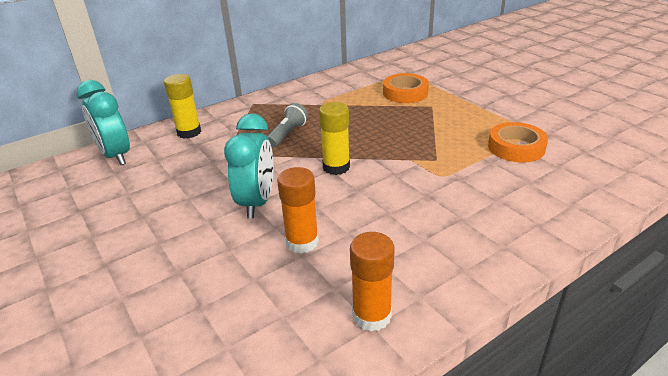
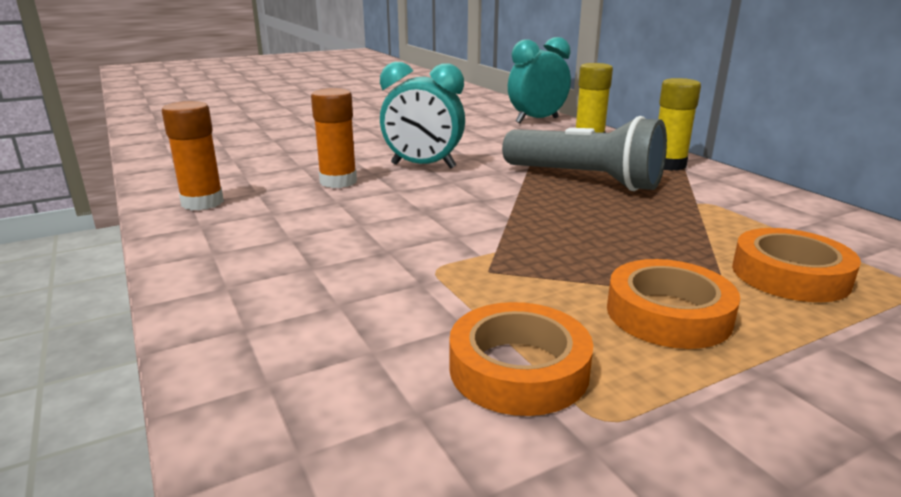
camera: 95 degrees right, 10 degrees down
(287, 134) = (585, 180): grey flashlight -> grey flashlight, size x1.89
(336, 167) = (486, 202): yellow glue stick -> yellow glue stick (668, 165)
(454, 118) = (668, 314): none -> orange tape

